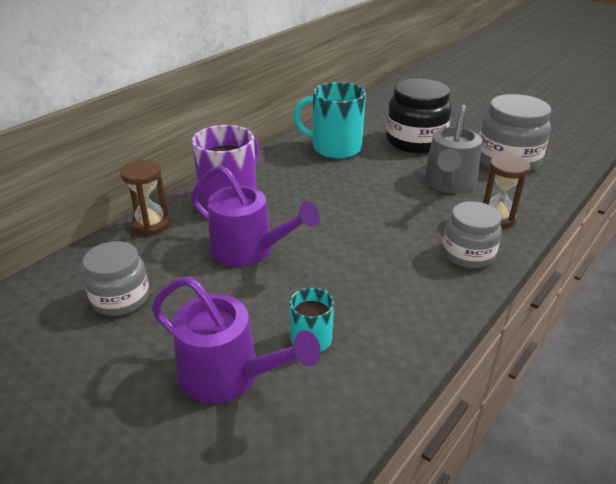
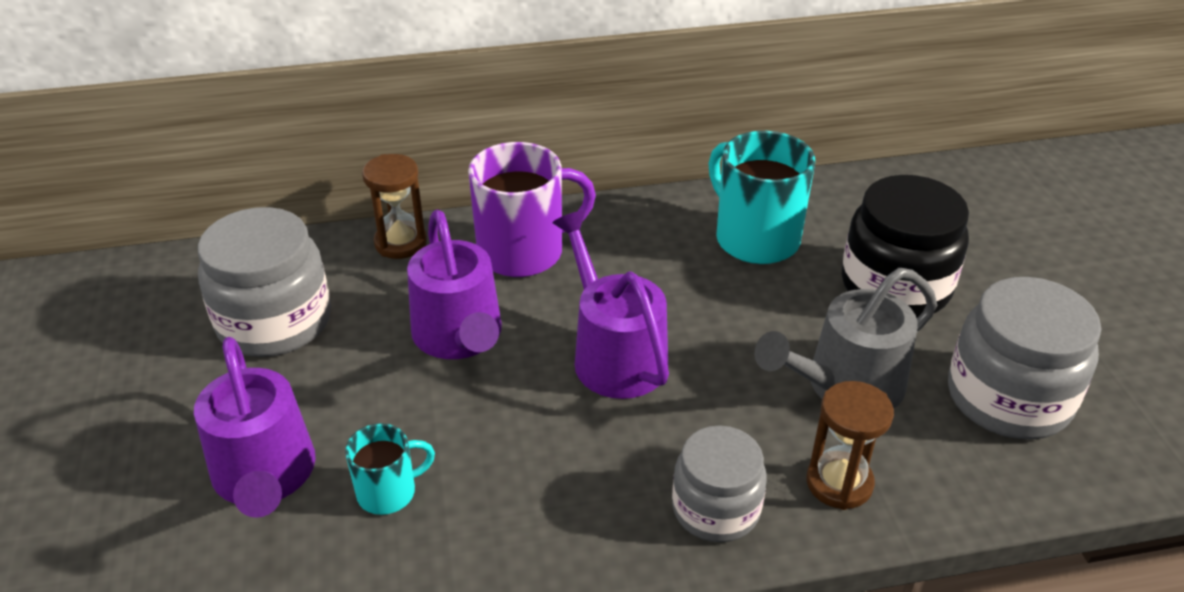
camera: 40 degrees right, 5 degrees up
(121, 298) = (274, 321): grey jar -> grey jar, size x1.54
(338, 219) = (614, 354): none -> purple watering can

